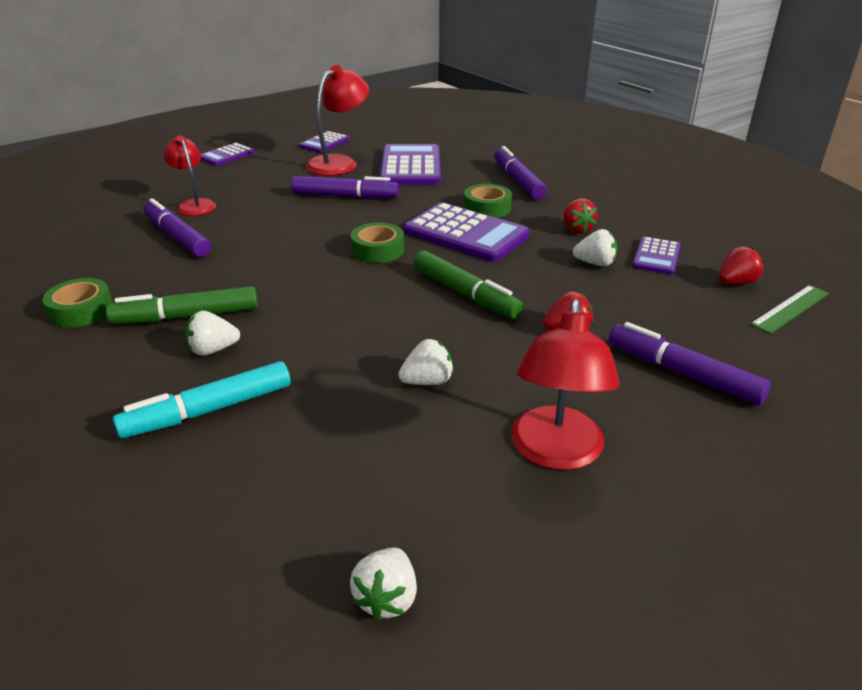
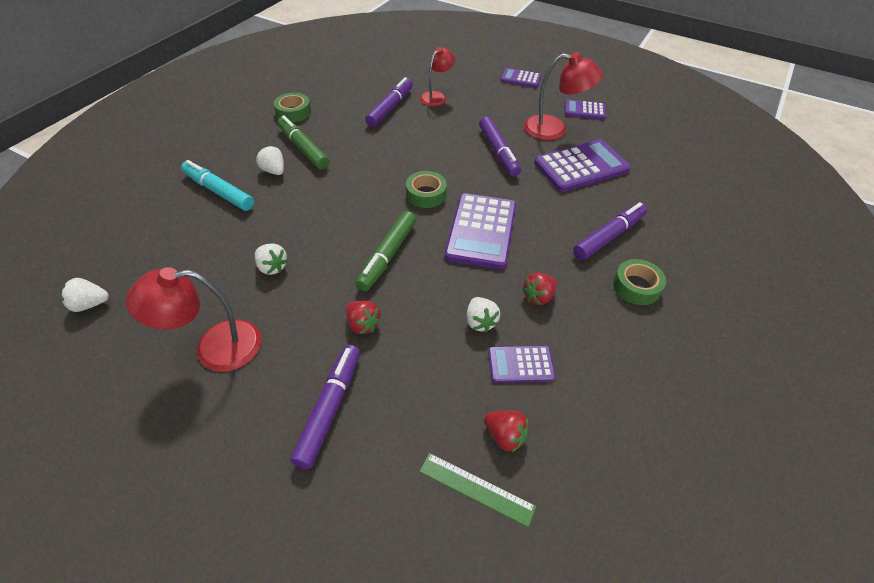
camera: 65 degrees right, 15 degrees up
(487, 208) = (537, 231): green tape -> green tape (636, 286)

